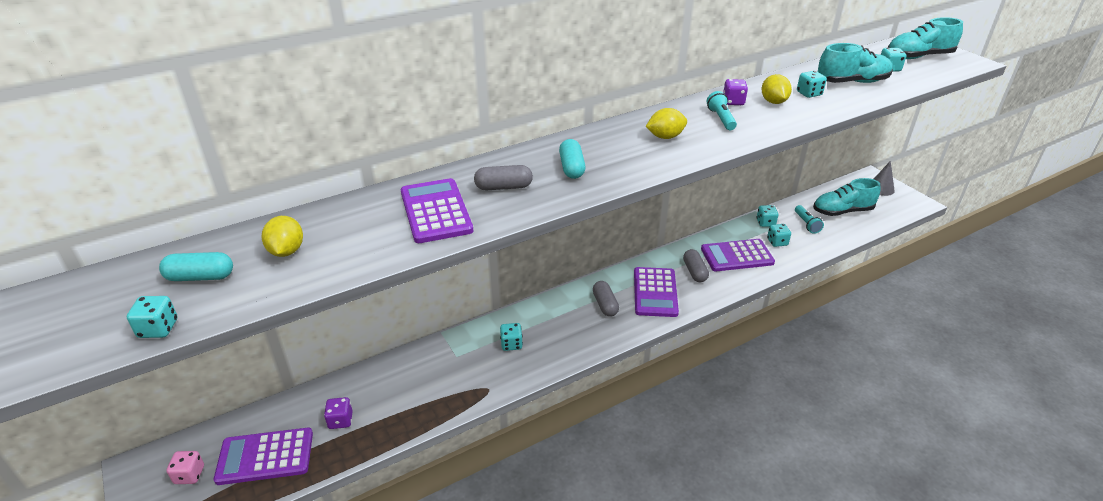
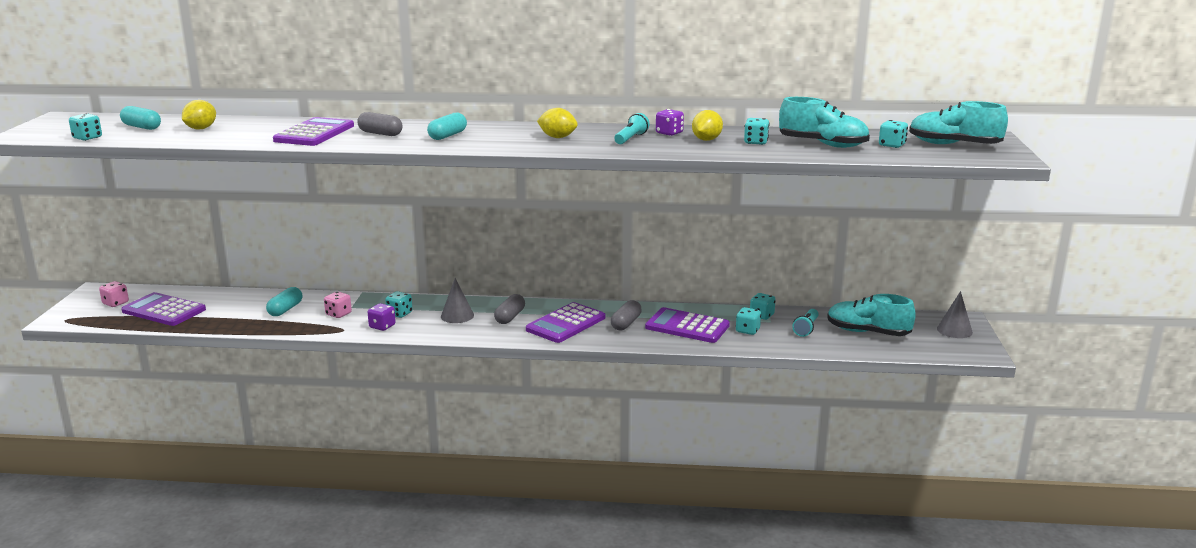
camera: 35 degrees right, 15 degrees down
(340, 420) = (229, 311): purple dice -> purple dice (382, 326)
(398, 390) = (285, 309): none -> turquoise capsule
(457, 371) = (338, 314): none -> pink dice
(562, 323) = (457, 316): none -> grey cone

